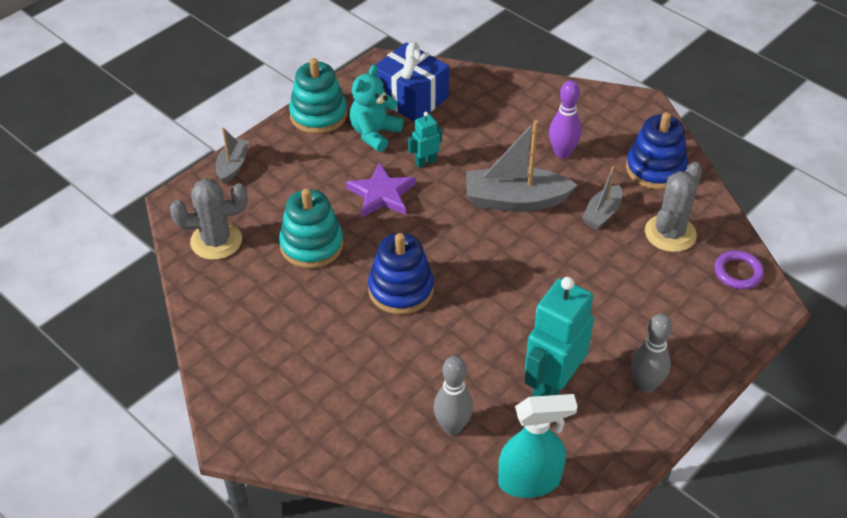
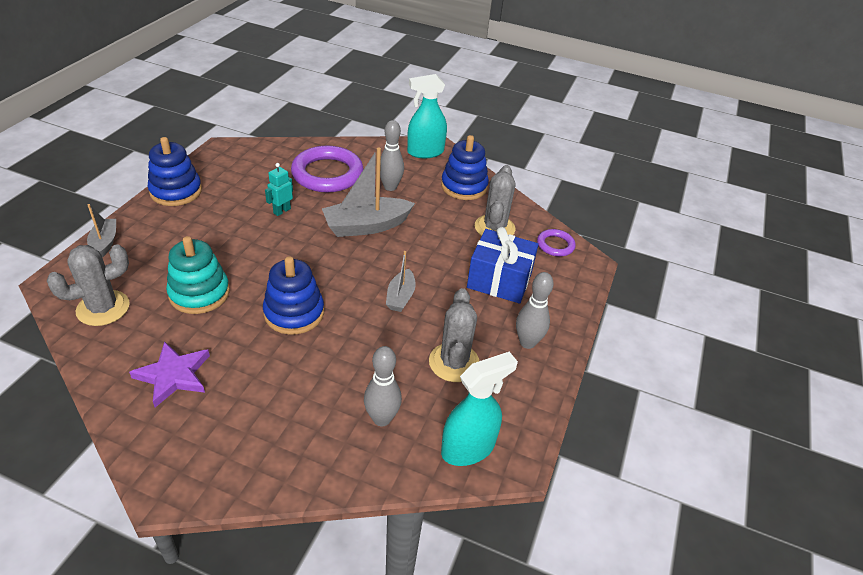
camera: 25 degrees left, 5 degrees down
(318, 115) = (176, 191): turquoise stacking toy -> blue stacking toy
(374, 134) = (230, 197): turquoise teddy bear -> none
(381, 194) = (251, 241): purple star -> purple star (173, 375)
(411, 98) = (254, 167): blue gift -> blue gift (499, 280)
(493, 121) = (327, 174): none -> purple ring
(552, 387) = (454, 362): turquoise robot -> grey cactus
(562, 153) = (390, 187): purple bowling pin -> grey bowling pin
(602, 213) = (438, 223): grey boat -> grey boat (400, 297)
(625, 111) = (425, 152): none -> turquoise spray bottle

